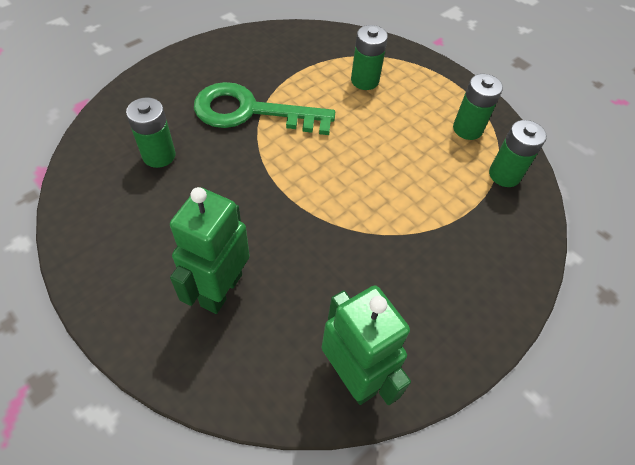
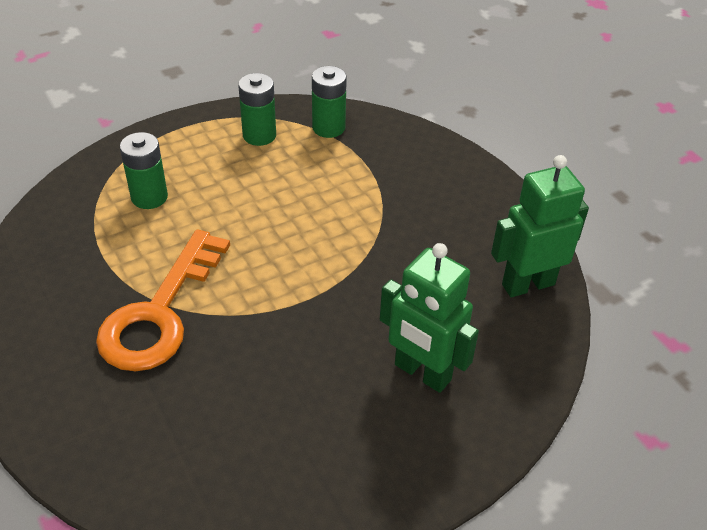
camera: 75 degrees left, 10 degrees down
(159, 155) = (204, 420): green battery -> none
(251, 112) = (159, 313): green key -> orange key

